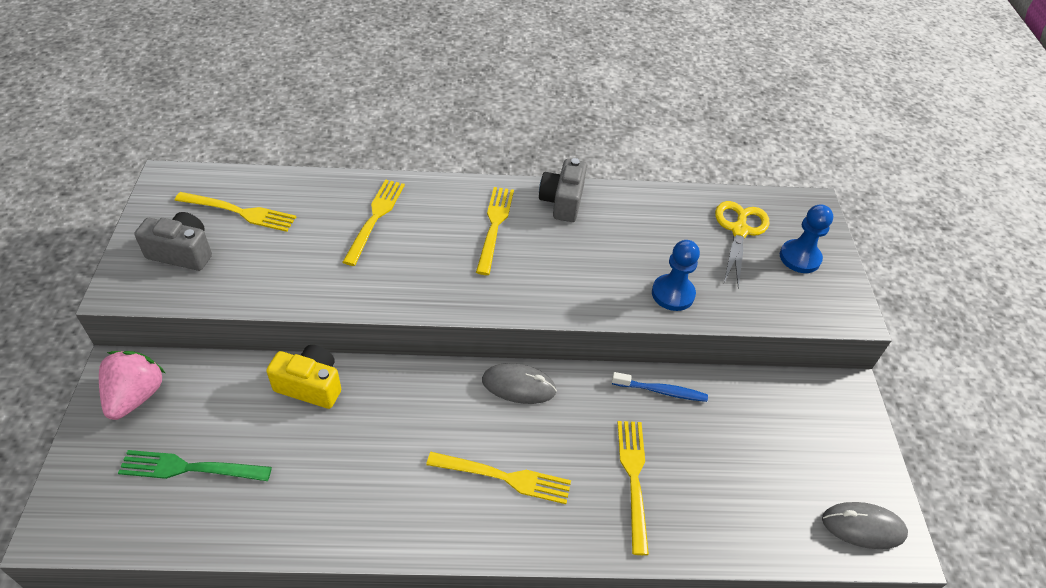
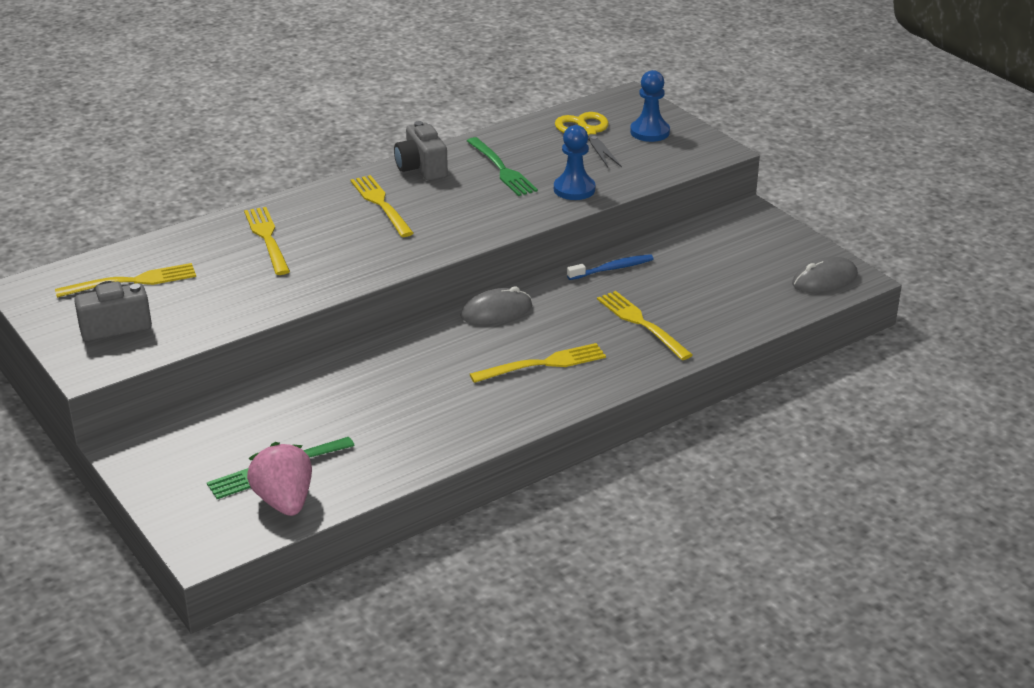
camera: 30 degrees left, 15 degrees down
(136, 396) = (166, 454): pink strawberry -> pink strawberry (284, 501)
(310, 386) = (319, 383): yellow camera -> none
(628, 237) = (502, 169): none -> green fork

